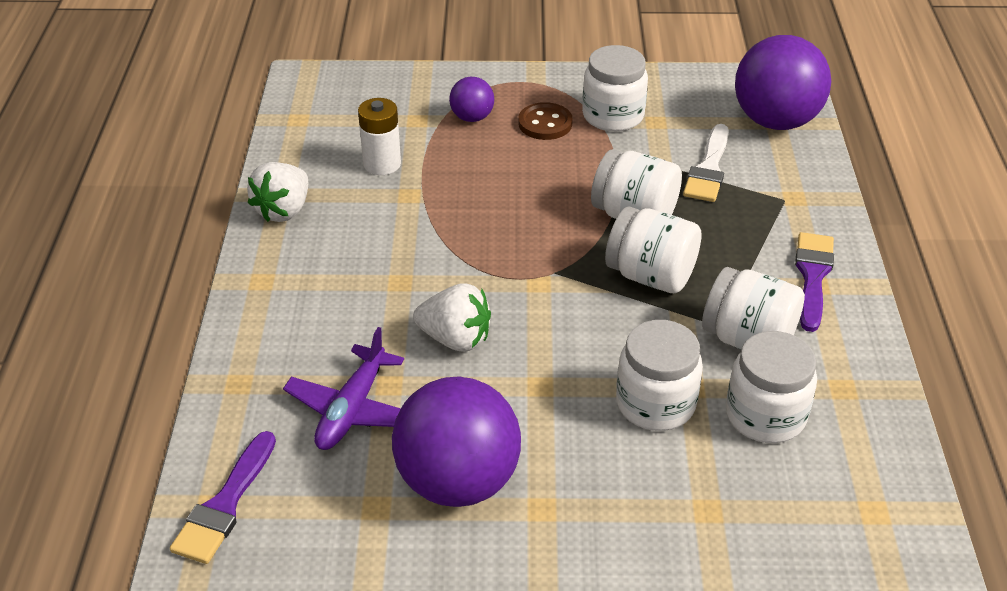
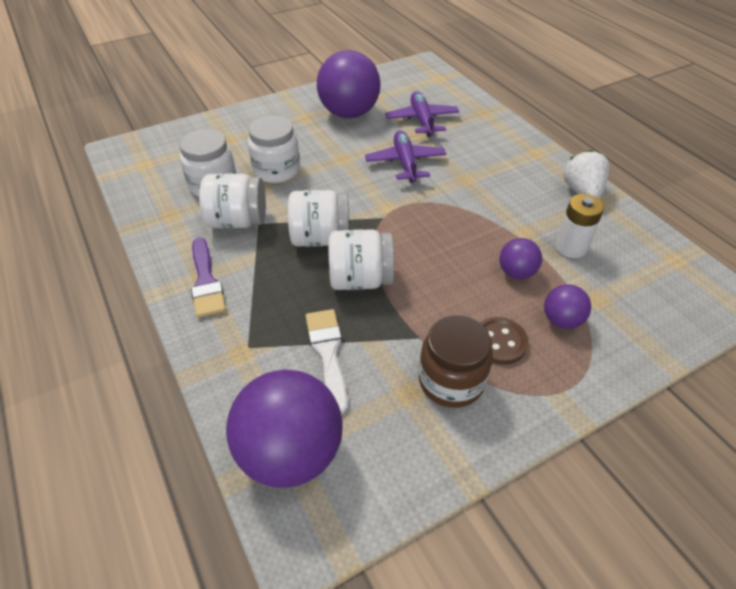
camera: 150 degrees right, 5 degrees up
(225, 504) = (434, 80): purple brush -> none
(455, 339) = (405, 163): white strawberry -> purple plane
(466, 164) = (516, 273): none -> purple ball
(613, 116) = (451, 381): white jar -> brown jar

